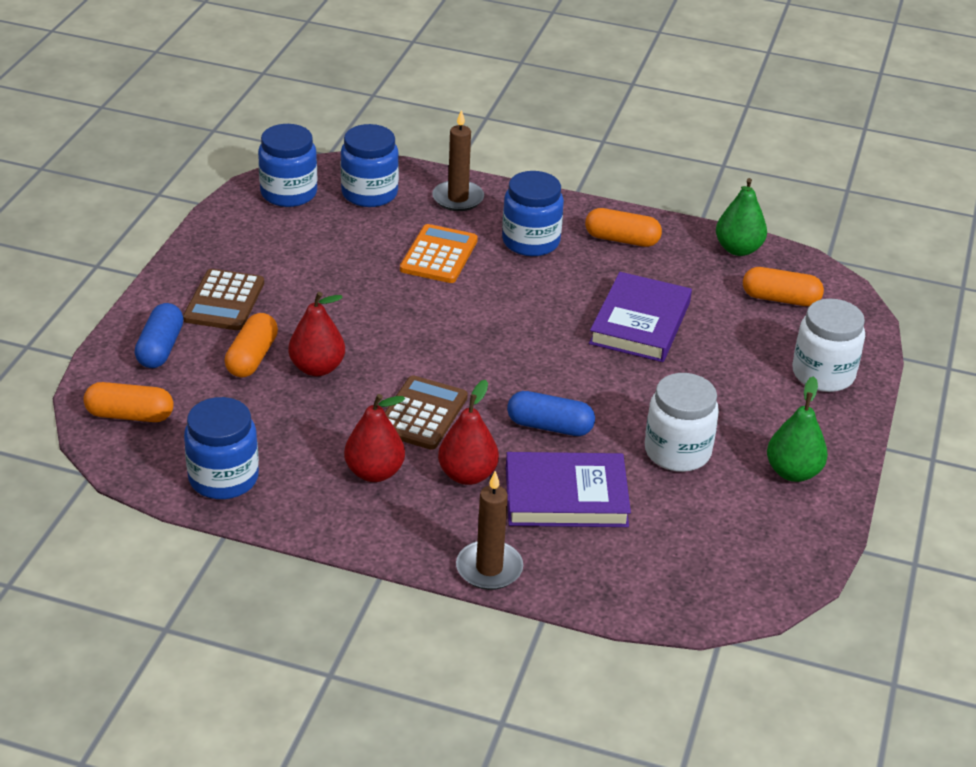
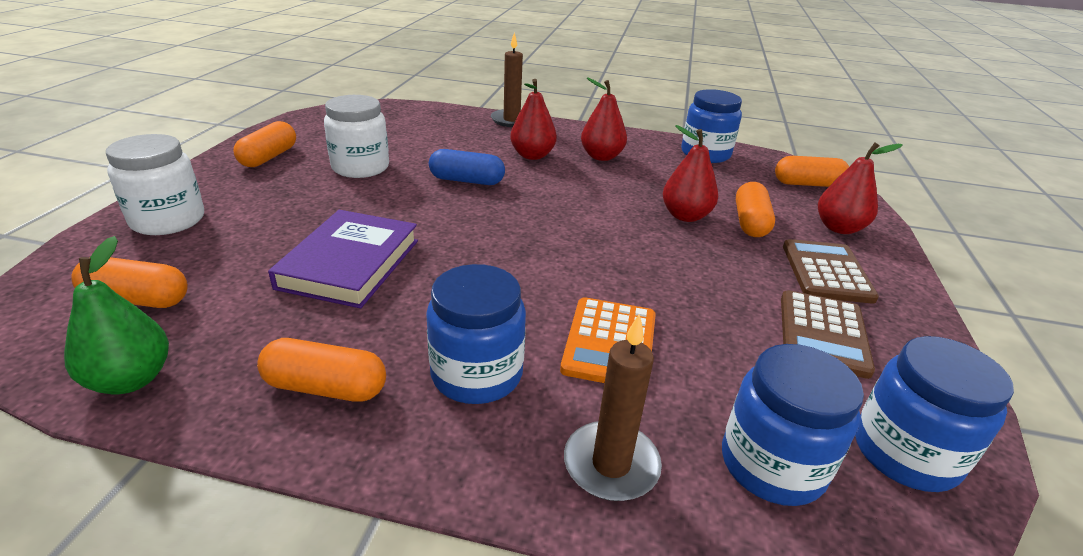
camera: 175 degrees right, 5 degrees down
(160, 348) = (839, 228): blue capsule -> red pear
(422, 414) = (577, 187): brown calculator -> brown calculator (822, 334)
(566, 496) = (458, 146): purple book -> none
(793, 472) = (268, 157): green pear -> orange capsule

